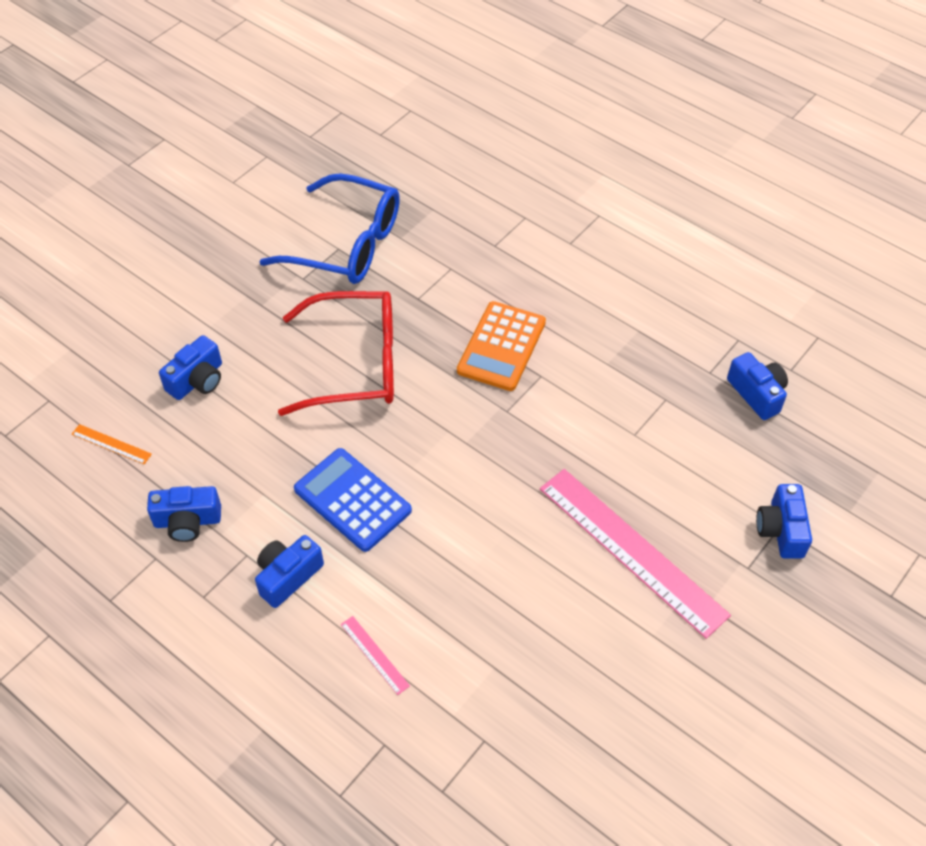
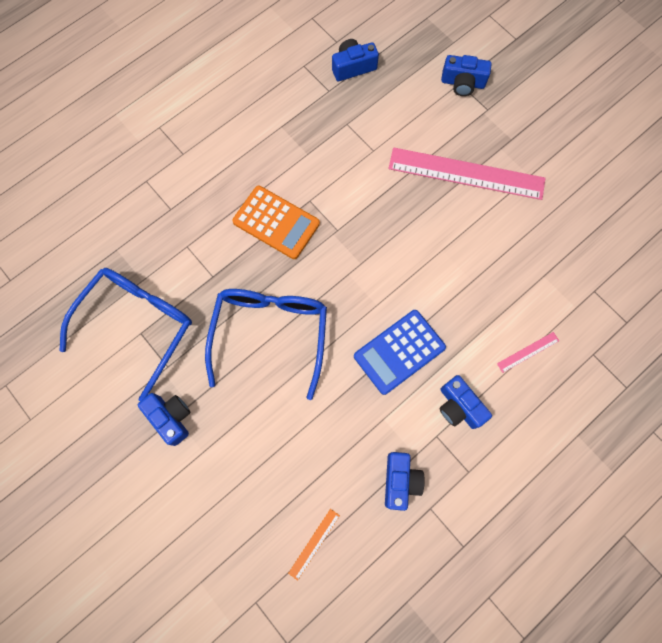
camera: 80 degrees left, 20 degrees up
(197, 380) = (260, 465): blue camera -> blue camera (171, 418)
(354, 364) = (270, 335): red glasses -> blue glasses
(631, 550) = (466, 173): pink ruler -> pink ruler turned 45 degrees clockwise

